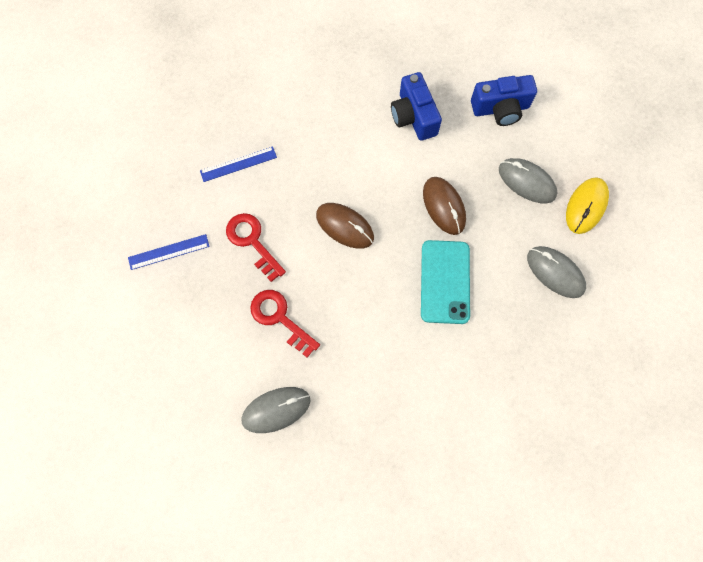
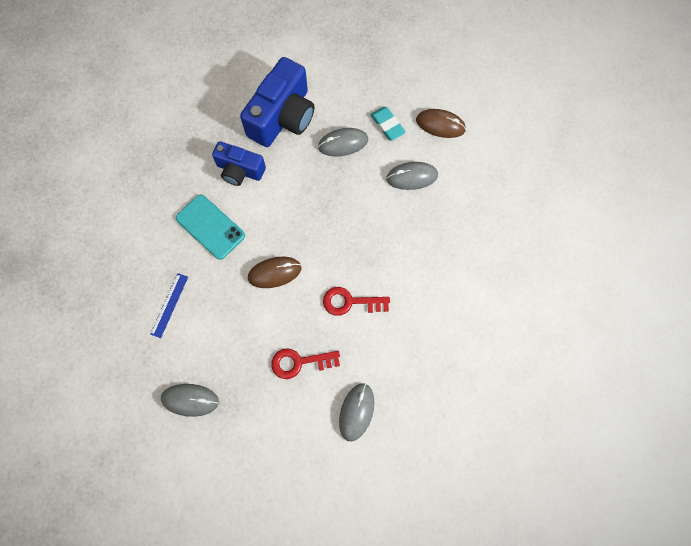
camera: 50 degrees left, 0 degrees up
(169, 252) = (190, 400): blue ruler -> grey mouse
(252, 242) = (232, 339): red key -> red key (350, 302)
(444, 206) = (315, 203): brown mouse -> brown mouse (440, 125)
(445, 282) = (363, 243): turquoise phone -> turquoise phone (210, 227)
(500, 109) = (283, 117): blue camera -> blue camera, size x1.65
(586, 206) = (387, 125): yellow mouse -> turquoise eraser

